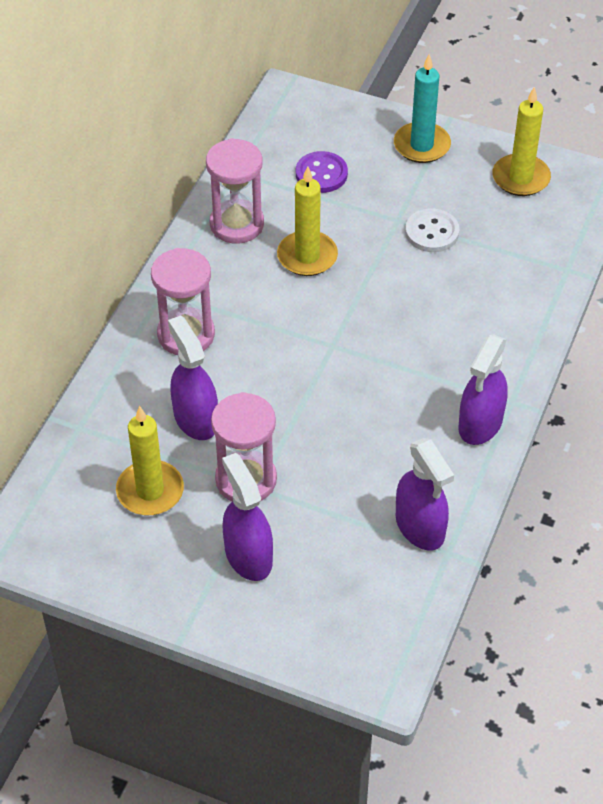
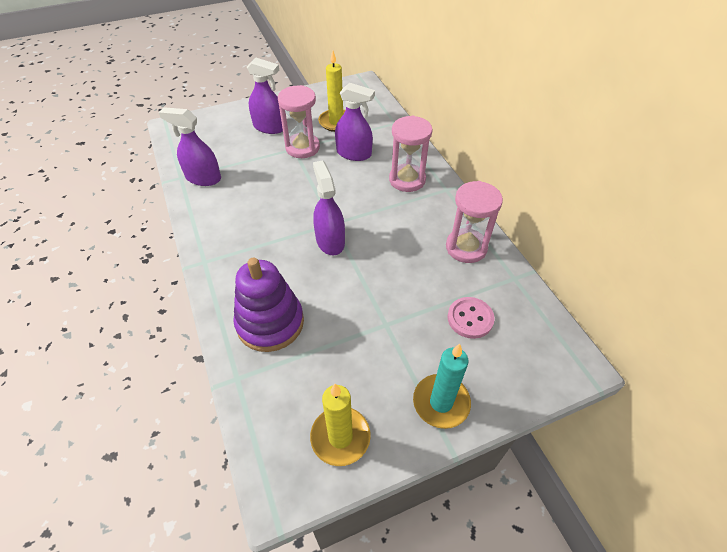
camera: 135 degrees right, 0 degrees up
(307, 256) = (405, 258): yellow candle -> none
(321, 174) = (470, 318): purple button -> pink button
(432, 232) = (354, 332): white button -> none
(480, 423) = (212, 238): purple spray bottle -> purple spray bottle (330, 241)
(498, 292) = (270, 323): none -> purple stacking toy

